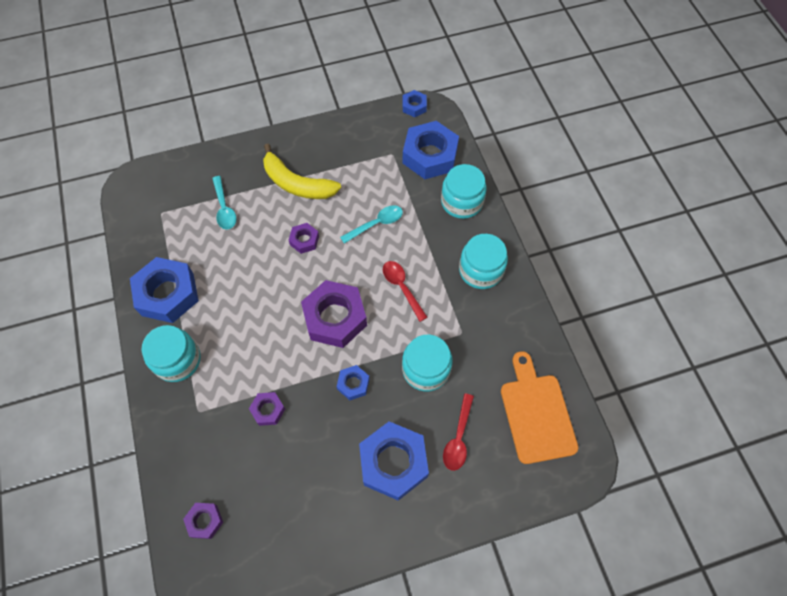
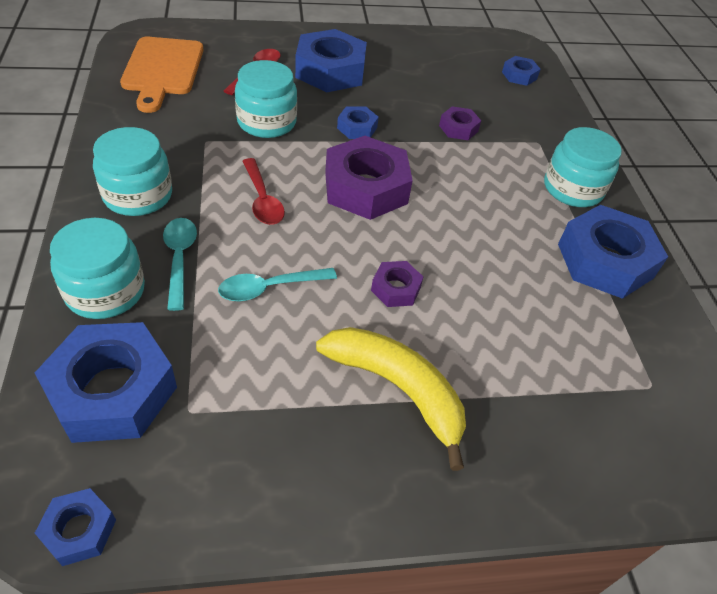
camera: 175 degrees left, 15 degrees down
(205, 521) = (519, 75): purple nut -> blue nut
(224, 208) = (535, 370): turquoise spoon -> turquoise spoon (179, 259)

